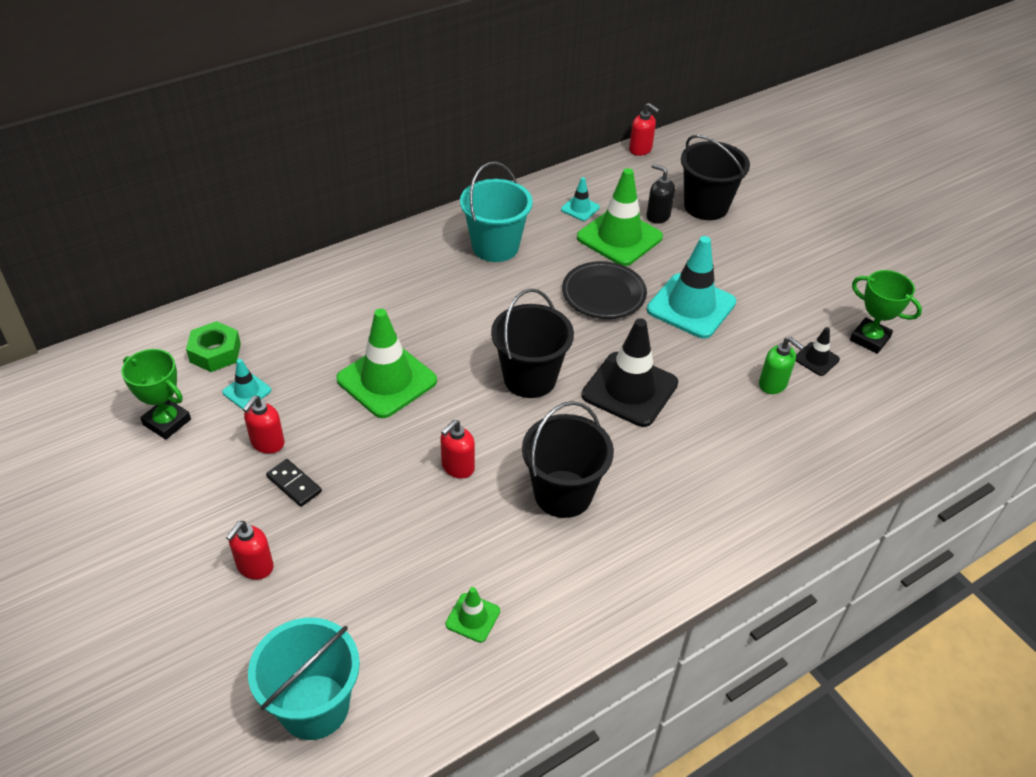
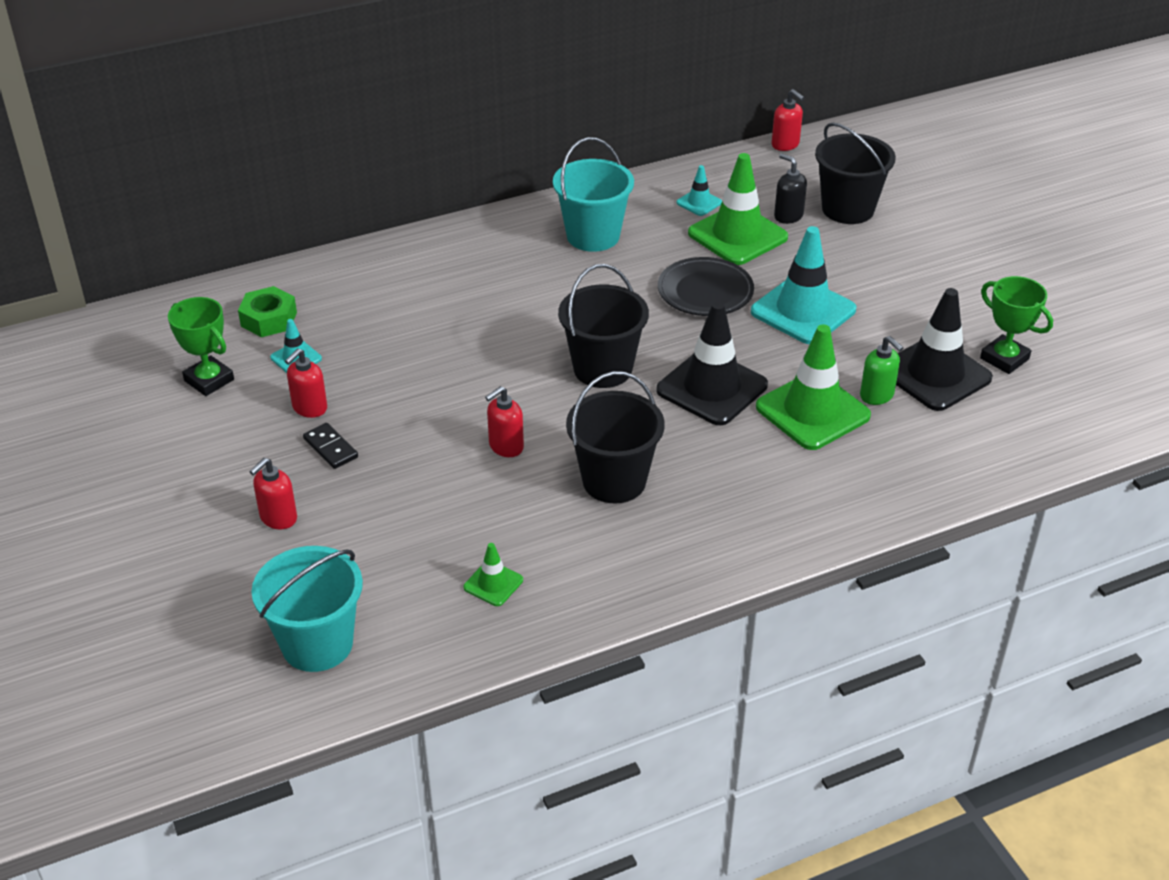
camera: 10 degrees right, 5 degrees down
(387, 380) = (446, 359): green traffic cone -> green traffic cone (812, 411)
(816, 359) = (935, 374): black traffic cone -> black traffic cone, size x2.12

